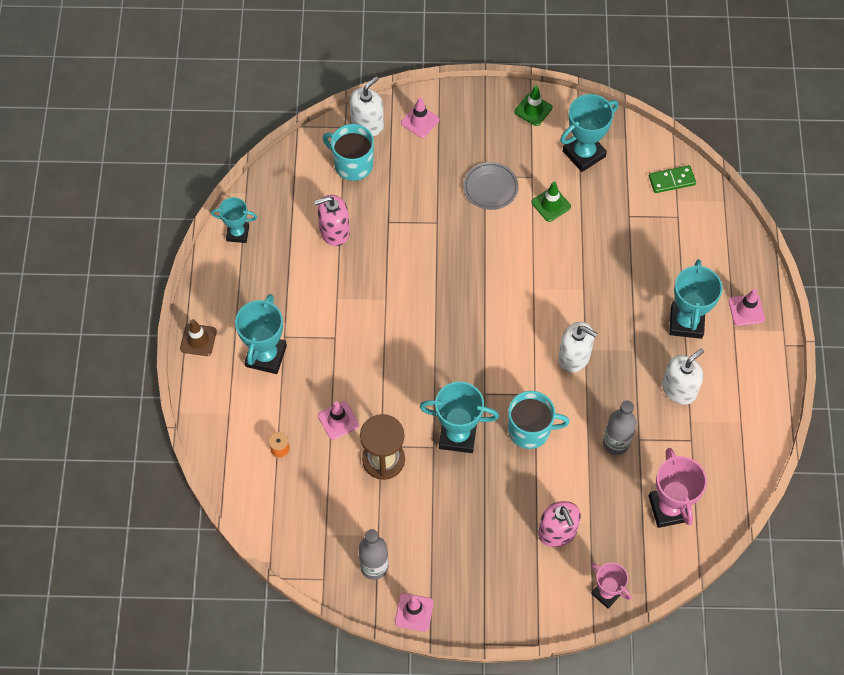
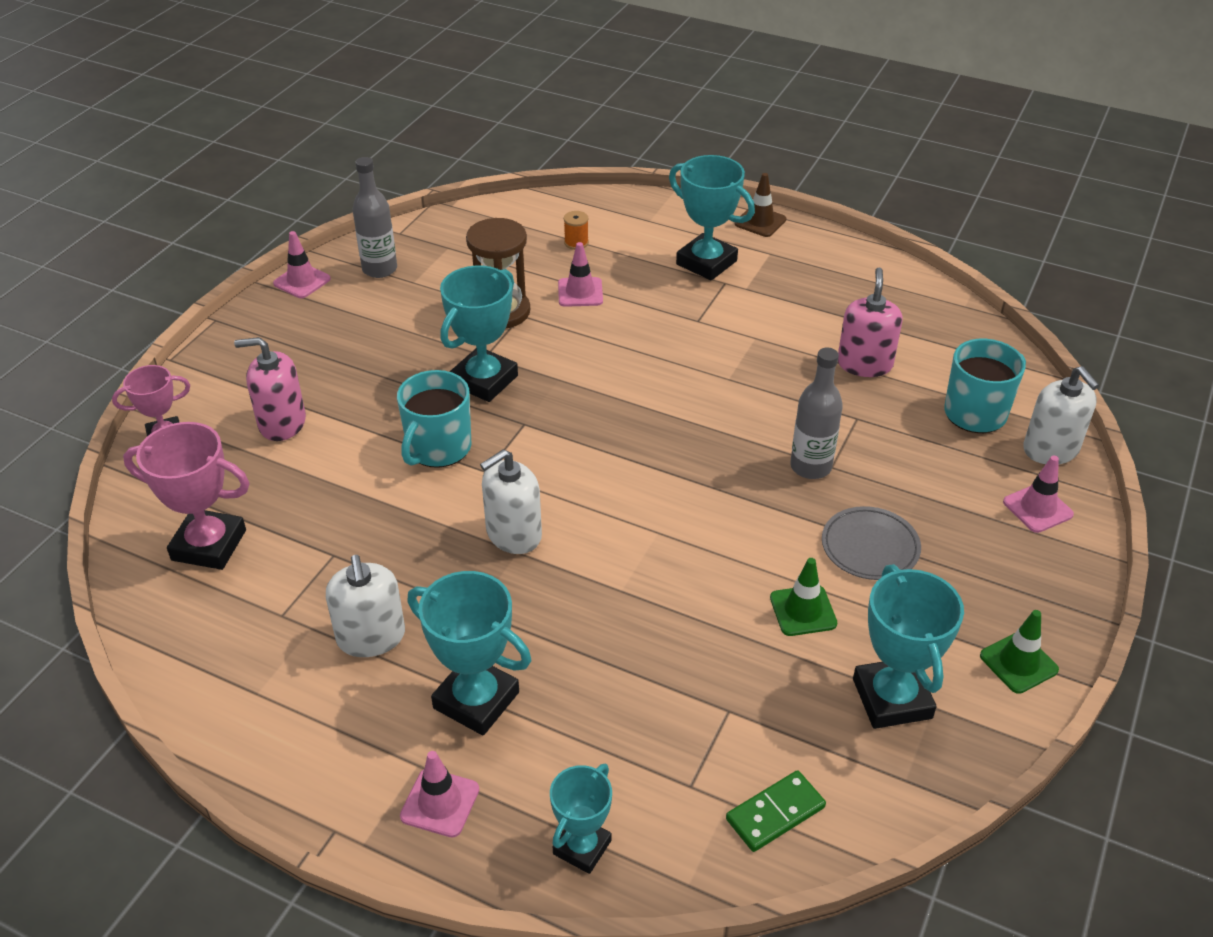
camera: 115 degrees right, 20 degrees down
(238, 233) = (901, 284): turquoise trophy -> turquoise trophy (582, 847)
(616, 443) = (348, 527): grey bottle -> grey bottle (810, 467)
(671, 180) = (775, 813): green domino -> green domino turned 45 degrees clockwise

